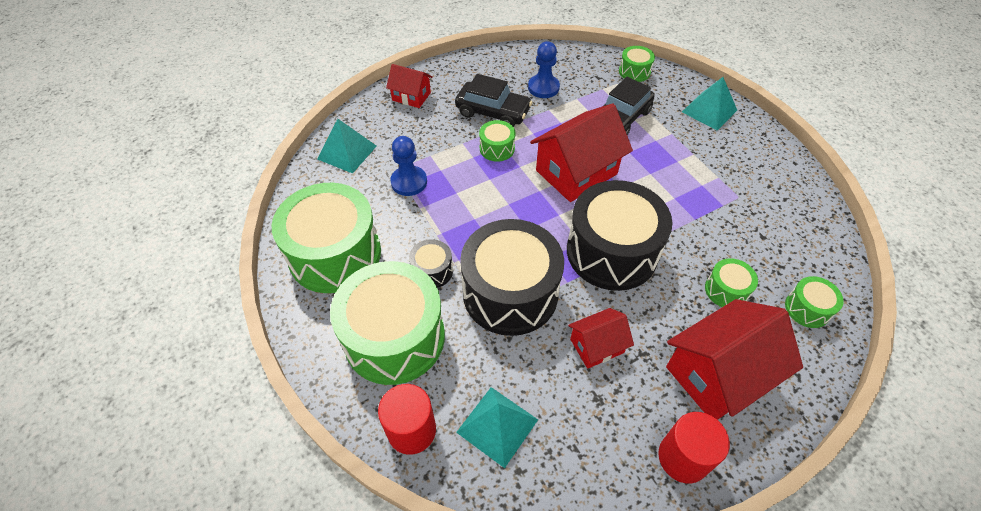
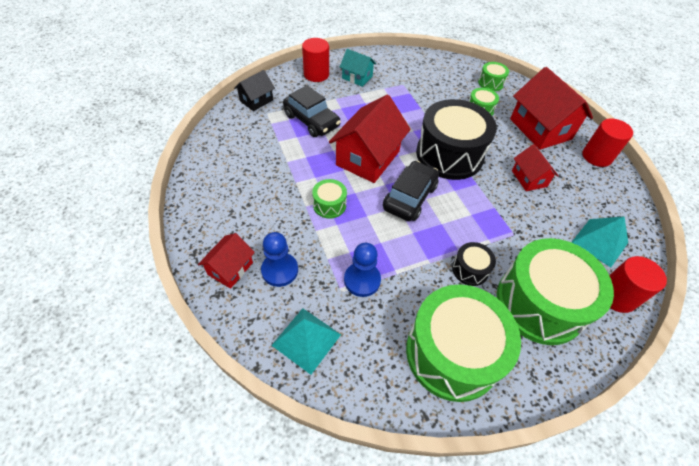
camera: 85 degrees left, 0 degrees up
(493, 112) = (278, 201): black car -> black car (409, 197)
(510, 293) = (489, 219): black drum -> none
(543, 87) = (256, 160): blue pawn -> blue pawn (280, 270)
(576, 172) = (368, 158): red house -> red house turned 60 degrees clockwise
(634, 72) = (256, 100): green drum -> black house
(709, 111) = (316, 74): turquoise pyramid -> red cylinder
(726, 148) = (357, 77): none -> turquoise house

